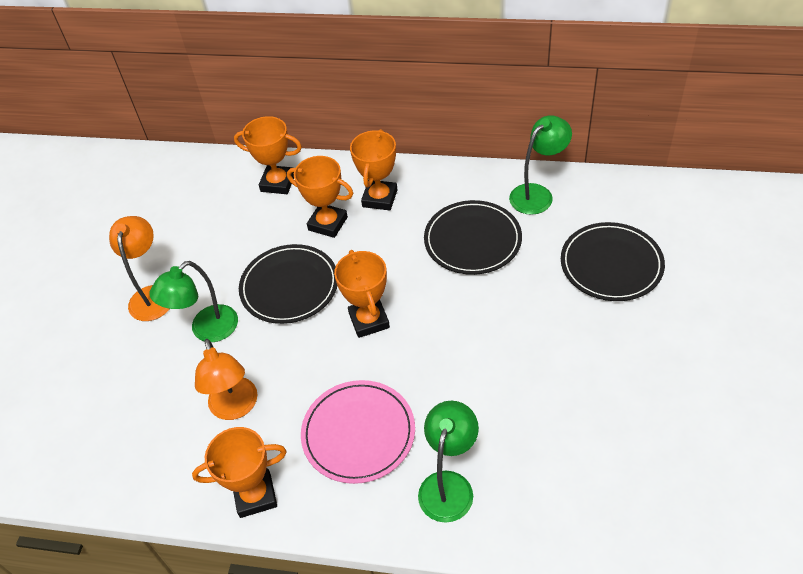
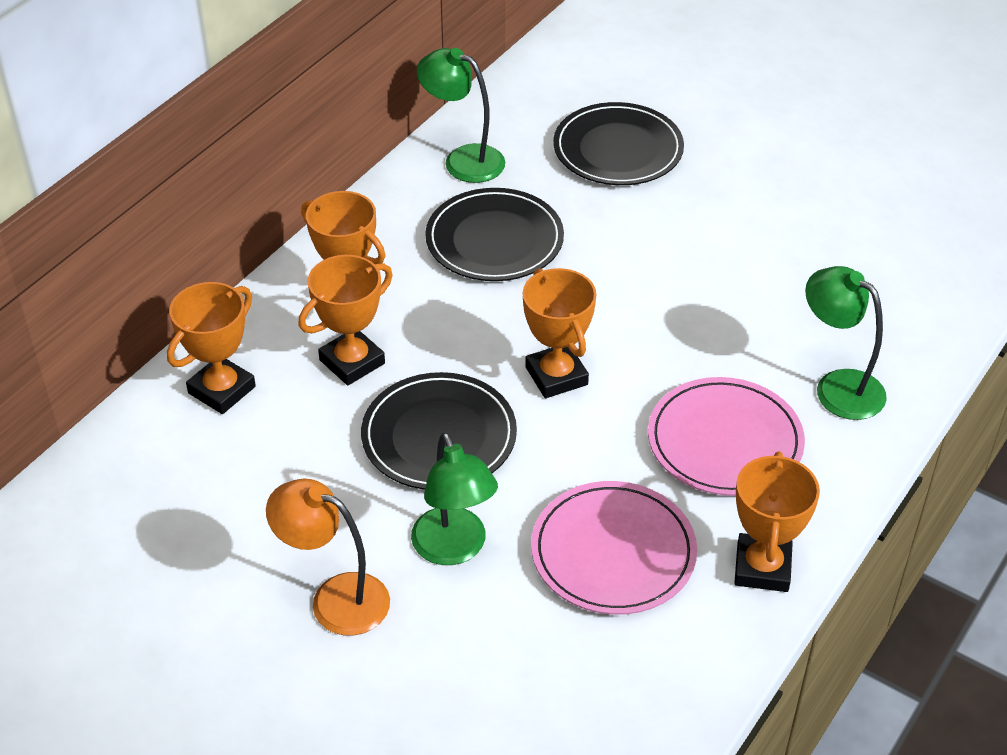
camera: 70 degrees left, 5 degrees down
(235, 408) = (613, 552): orange lamp -> pink plate
(369, 320) = (556, 376): orange trophy -> orange trophy turned 60 degrees clockwise
(537, 194) = (463, 160): green lamp -> green lamp turned 45 degrees counterclockwise

